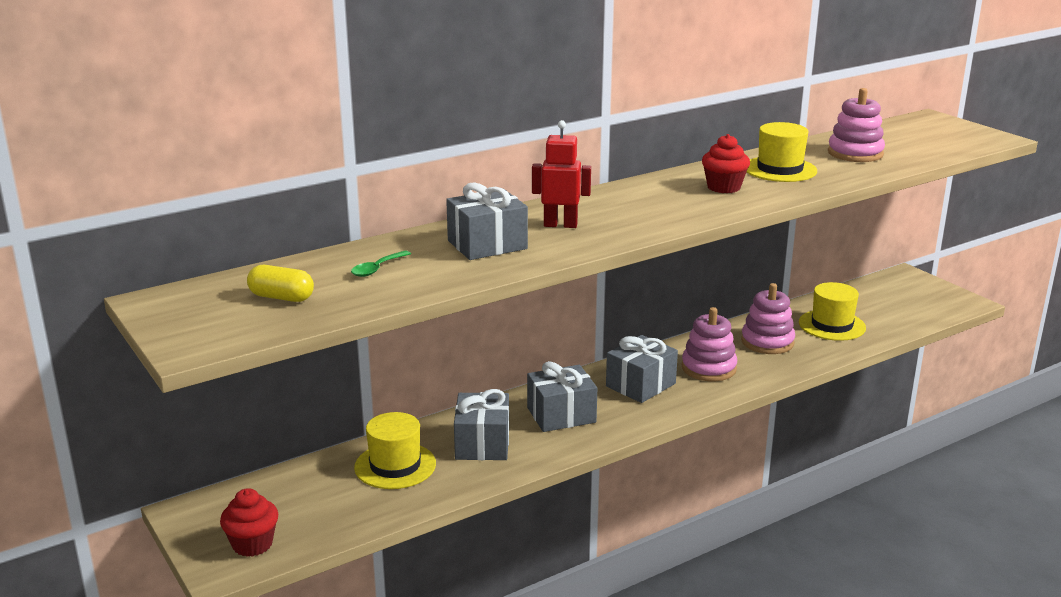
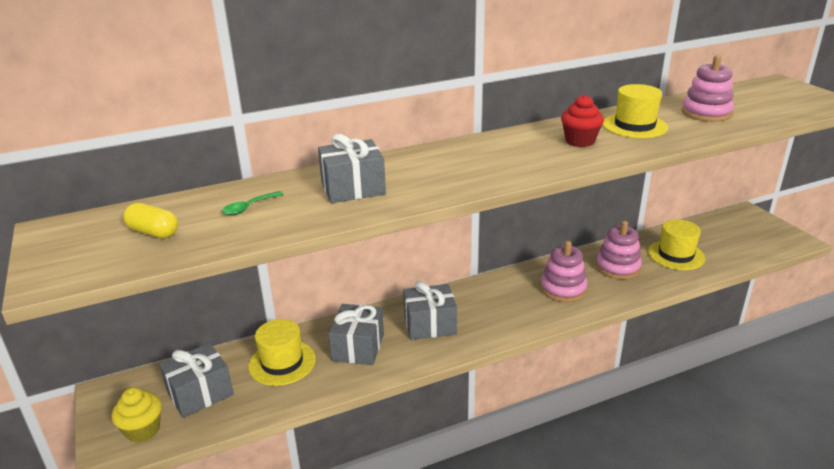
camera: 10 degrees right, 5 degrees up
(252, 544) = (143, 430): red cupcake -> yellow cupcake
(560, 225) = (424, 171): red robot -> none
(640, 385) = (502, 301): grey gift -> grey gift (200, 393)

